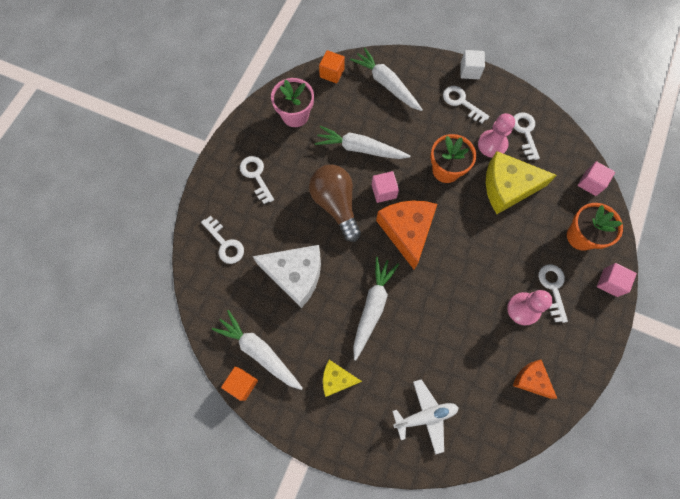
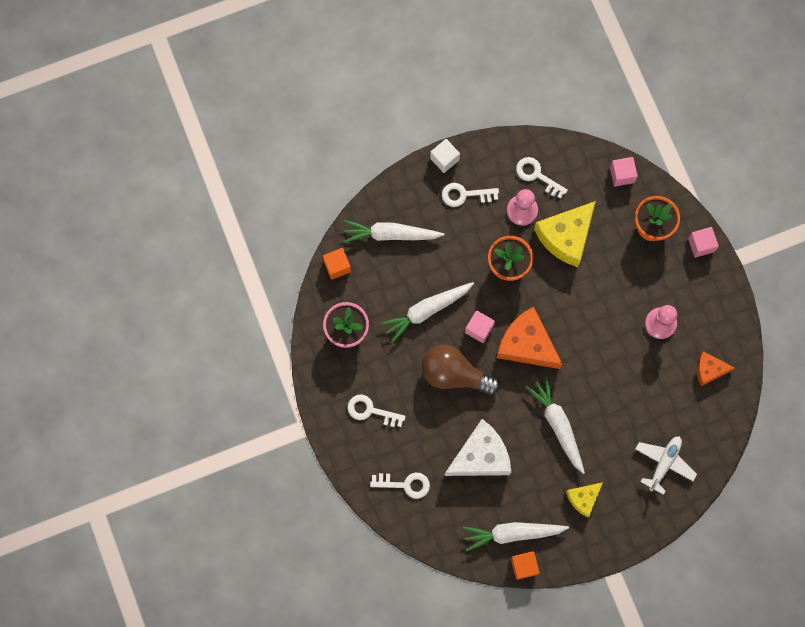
camera: 45 degrees left, 5 degrees up
(553, 288) = (666, 287): white key -> none

